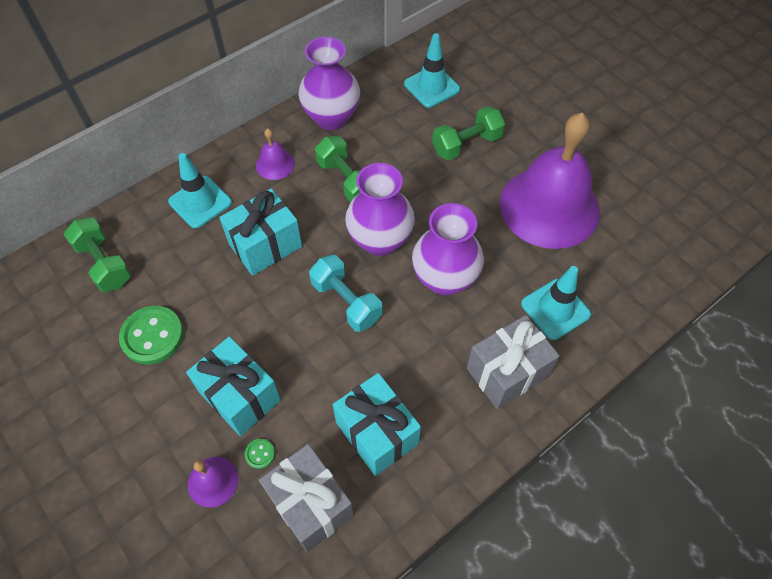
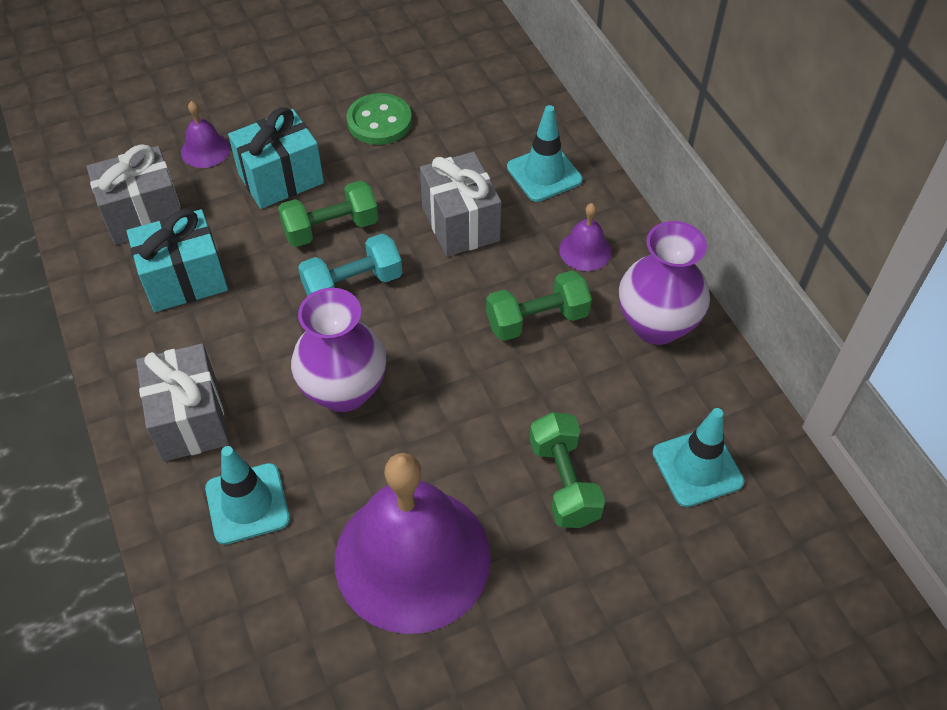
camera: 105 degrees right, 5 degrees down
(104, 264) = (484, 92): green dumbbell -> green dumbbell (331, 228)
(260, 454) = (213, 186): green button -> none
(265, 245) = (460, 223): turquoise gift -> grey gift
(380, 240) = (427, 335): purple vase -> none

